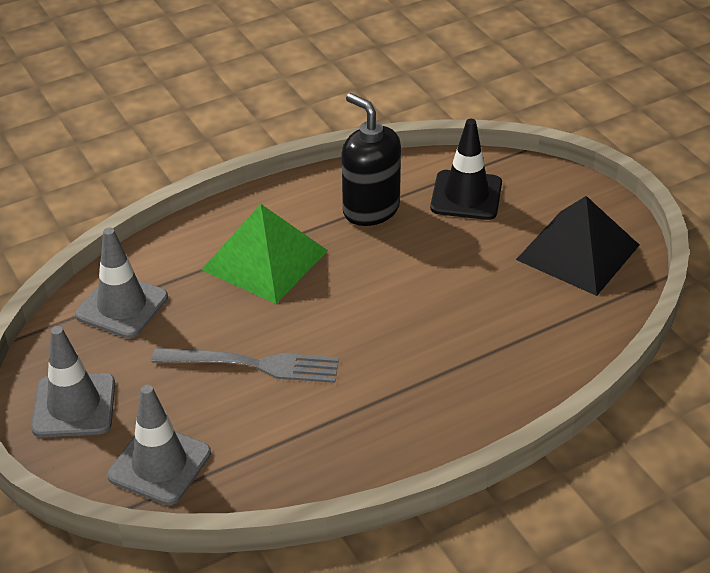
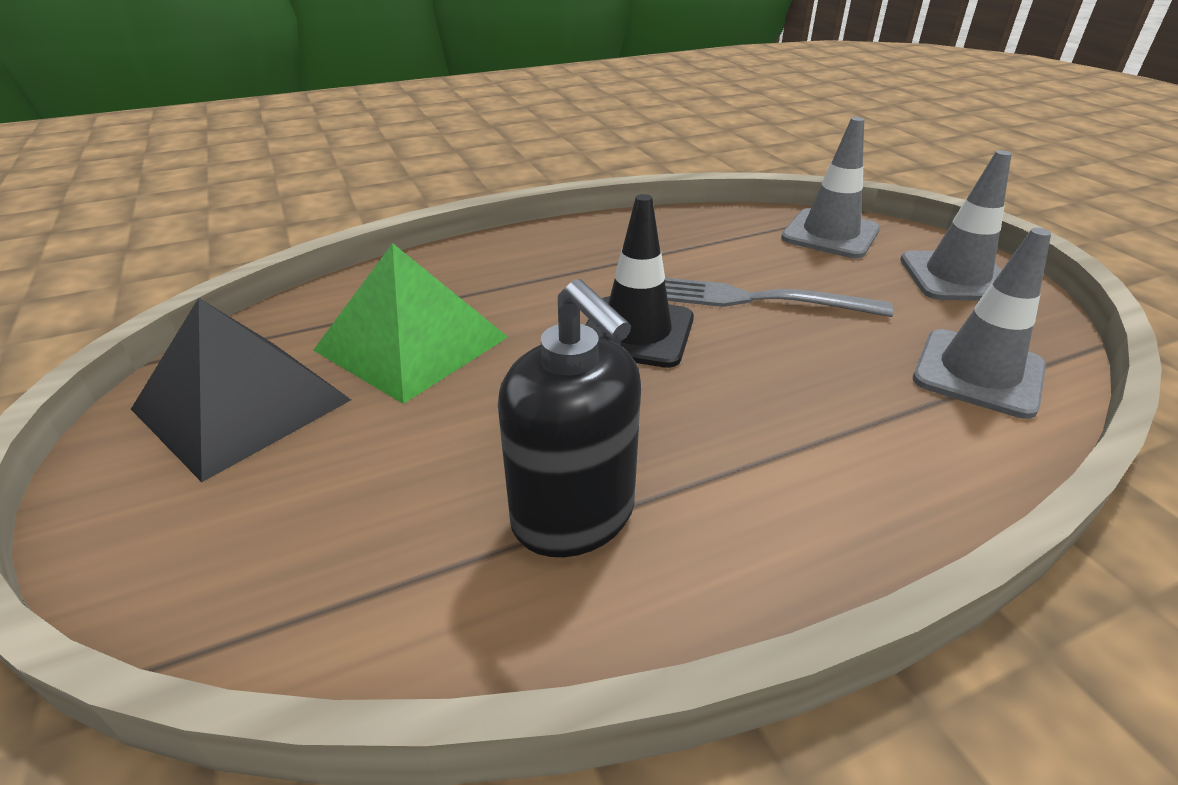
camera: 175 degrees left, 5 degrees down
(265, 260) = (773, 428): green pyramid -> green pyramid (411, 343)
(466, 195) = (361, 535): black traffic cone -> black traffic cone (636, 332)

